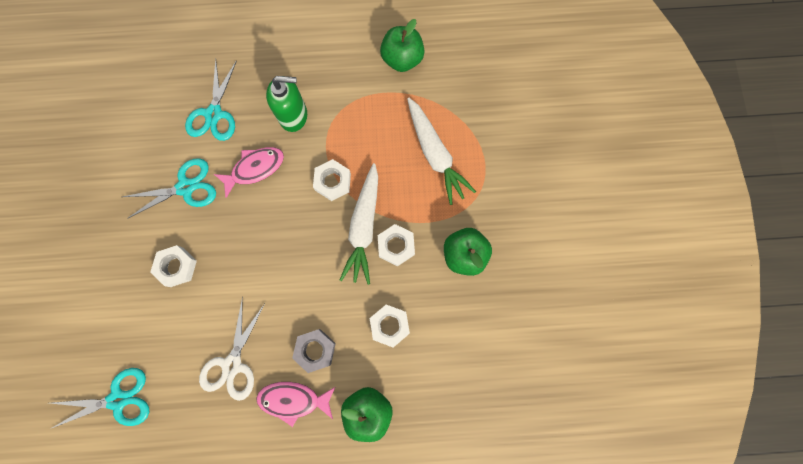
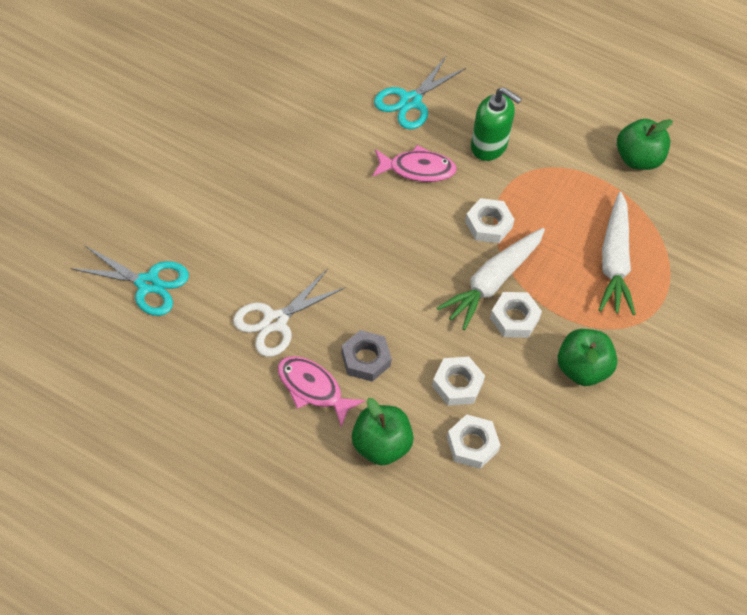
camera: 30 degrees right, 20 degrees down
(176, 267) = (282, 207): white nut -> white nut (472, 444)
(186, 187) = (339, 147): turquoise scissors -> none

